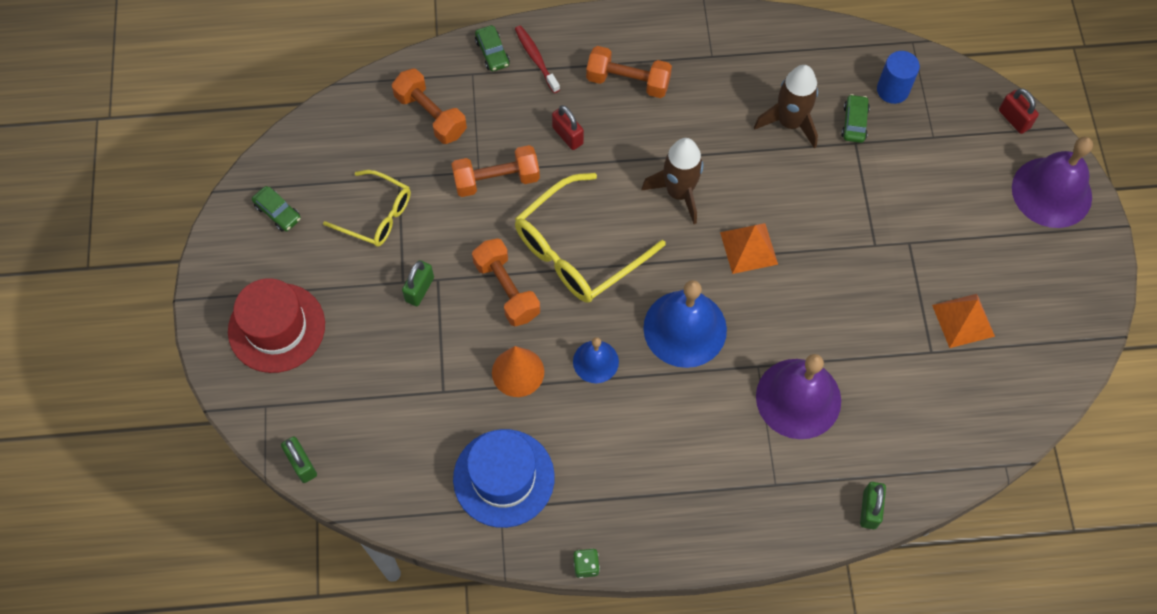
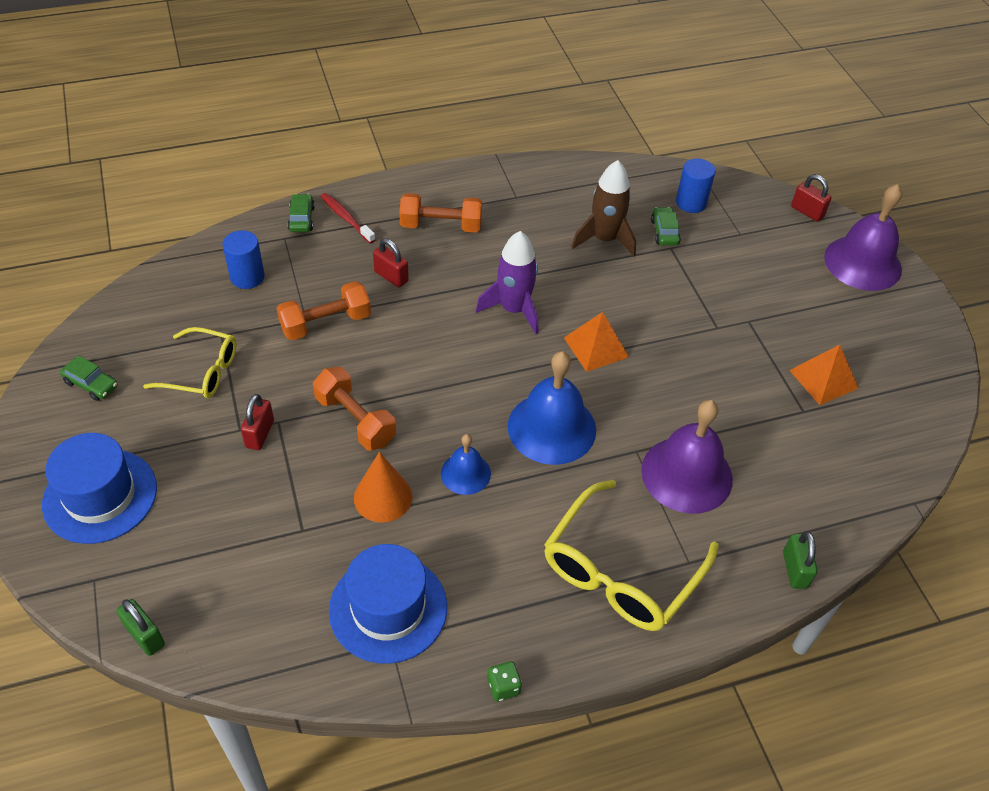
camera: 15 degrees left, 15 degrees down
(276, 327) = (100, 496): red hat -> blue hat
(419, 289) = (260, 434): green padlock -> red padlock
(431, 115) = (247, 277): orange dumbbell -> blue cylinder
(492, 53) = (301, 219): green car -> green car turned 150 degrees counterclockwise
(579, 250) = (424, 373): yellow glasses -> yellow glasses (621, 570)
(679, 192) = (514, 309): brown rocket -> purple rocket

